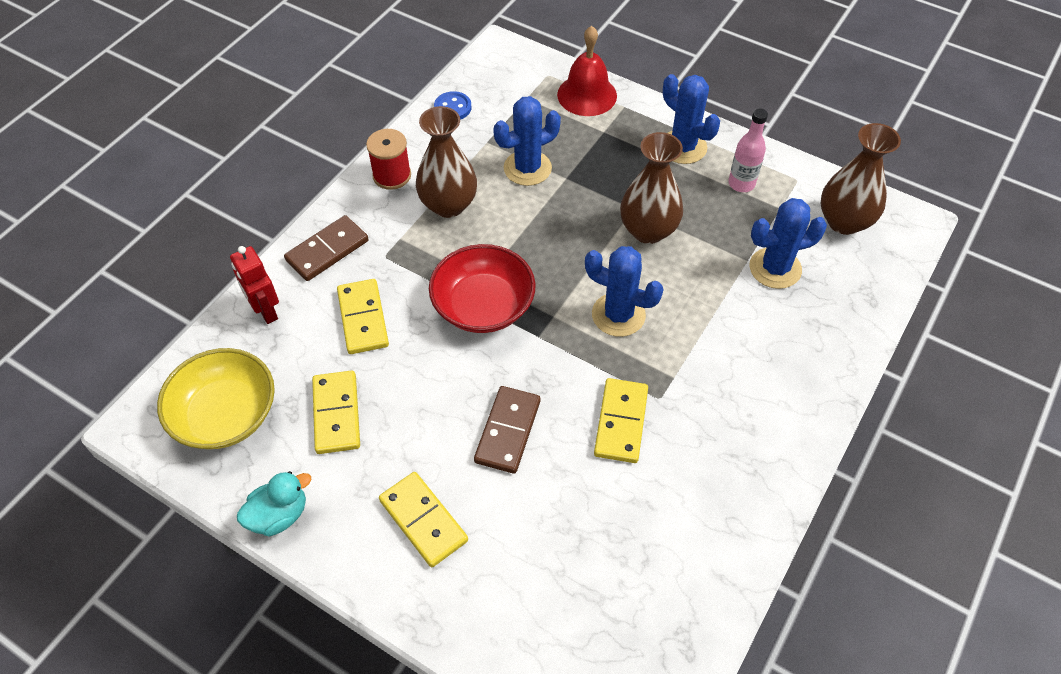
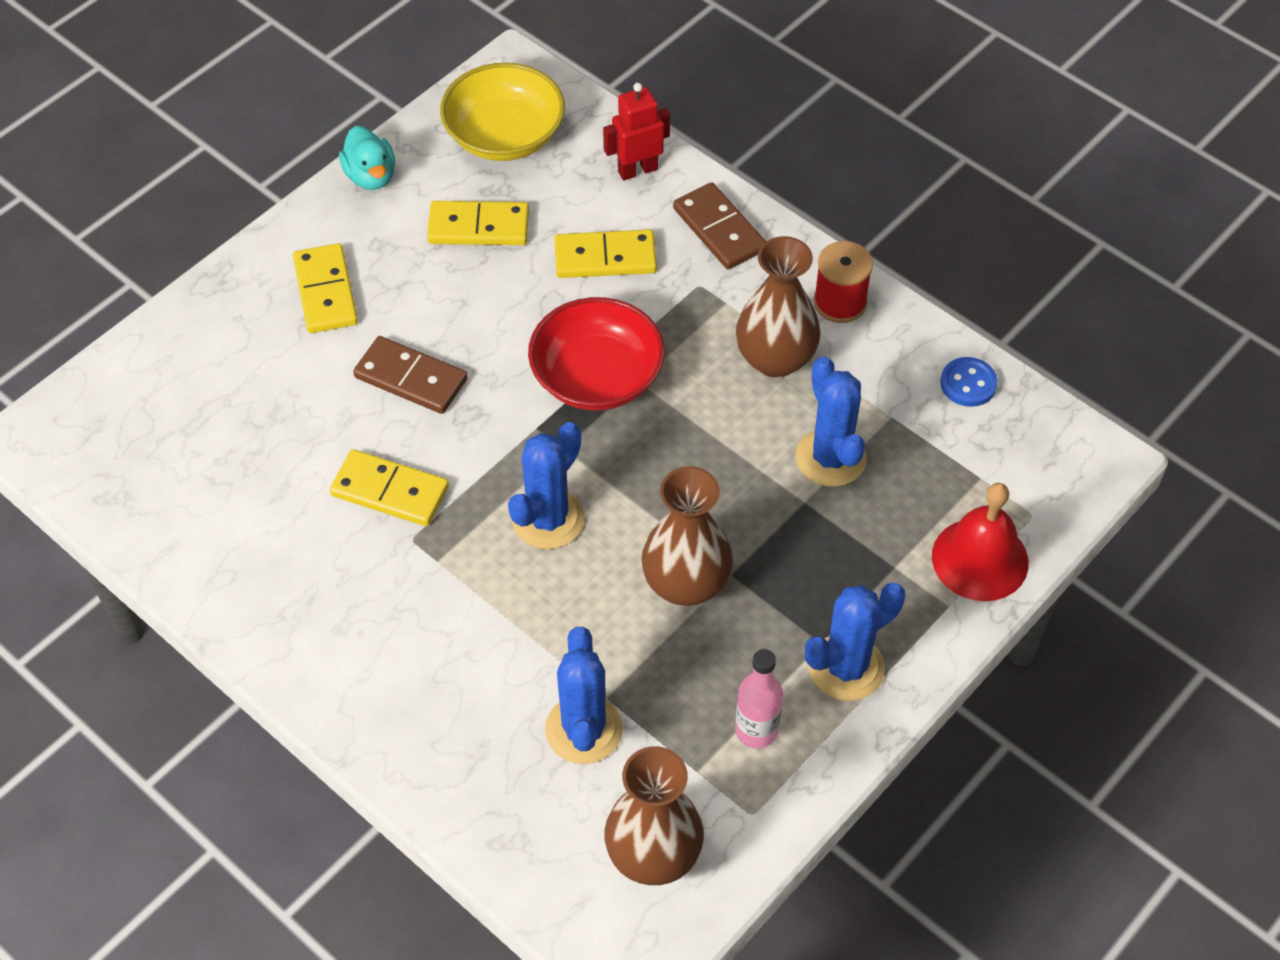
camera: 100 degrees right, 0 degrees up
(423, 520) = (326, 292): yellow domino -> yellow domino turned 75 degrees counterclockwise

